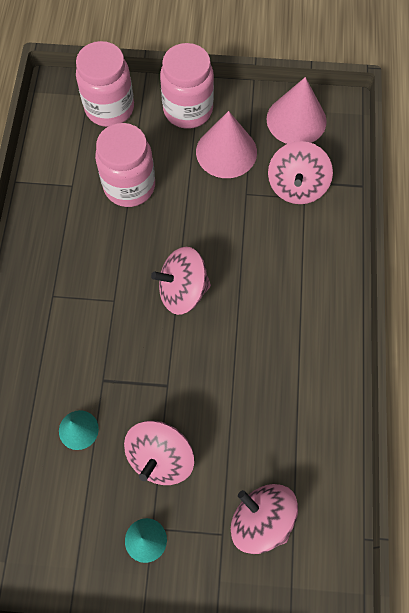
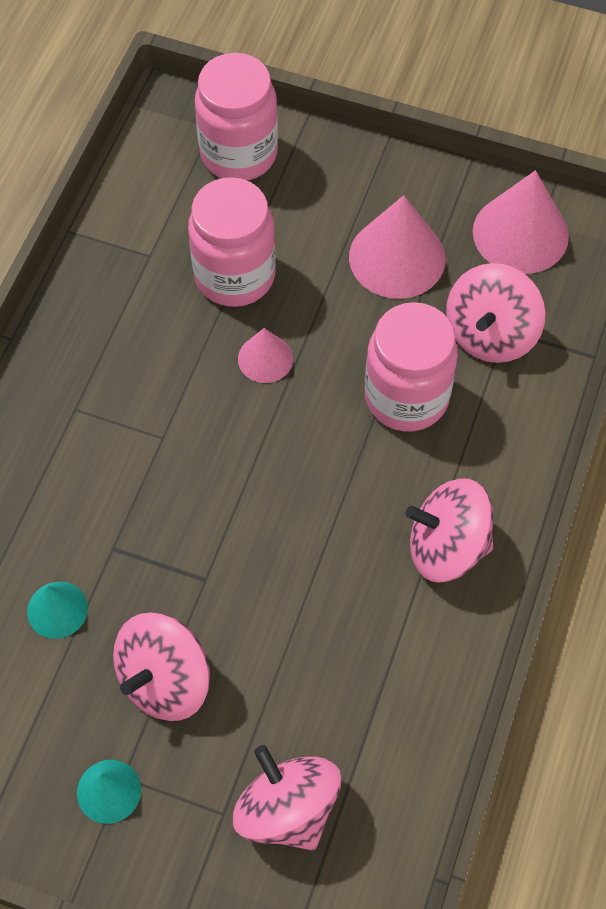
camera: 15 degrees right, 5 degrees down
(164, 234) = (265, 358): none -> pink cone
(183, 291) = (269, 448): pink spinning top -> pink spinning top (447, 547)
(188, 110) = (357, 182): pink jar -> pink jar (406, 397)

